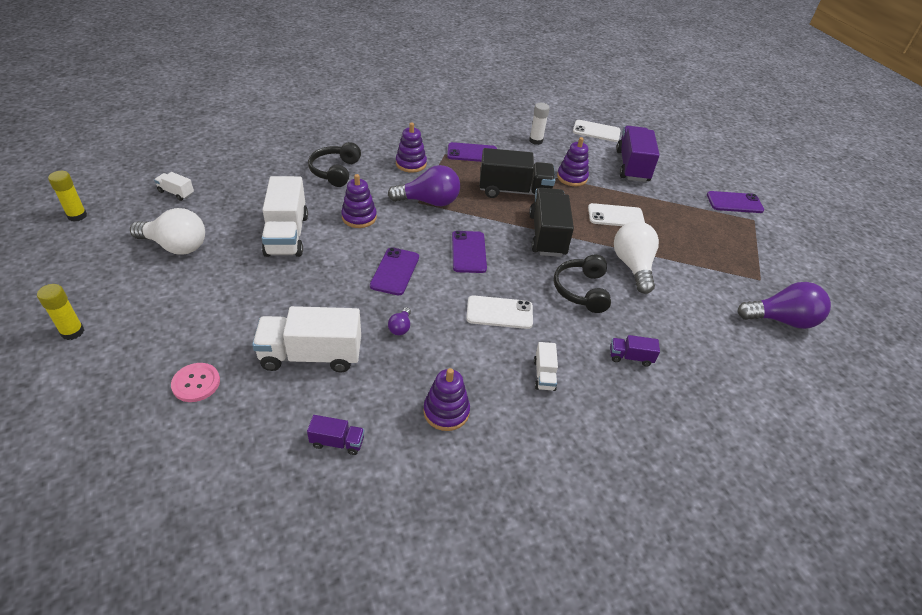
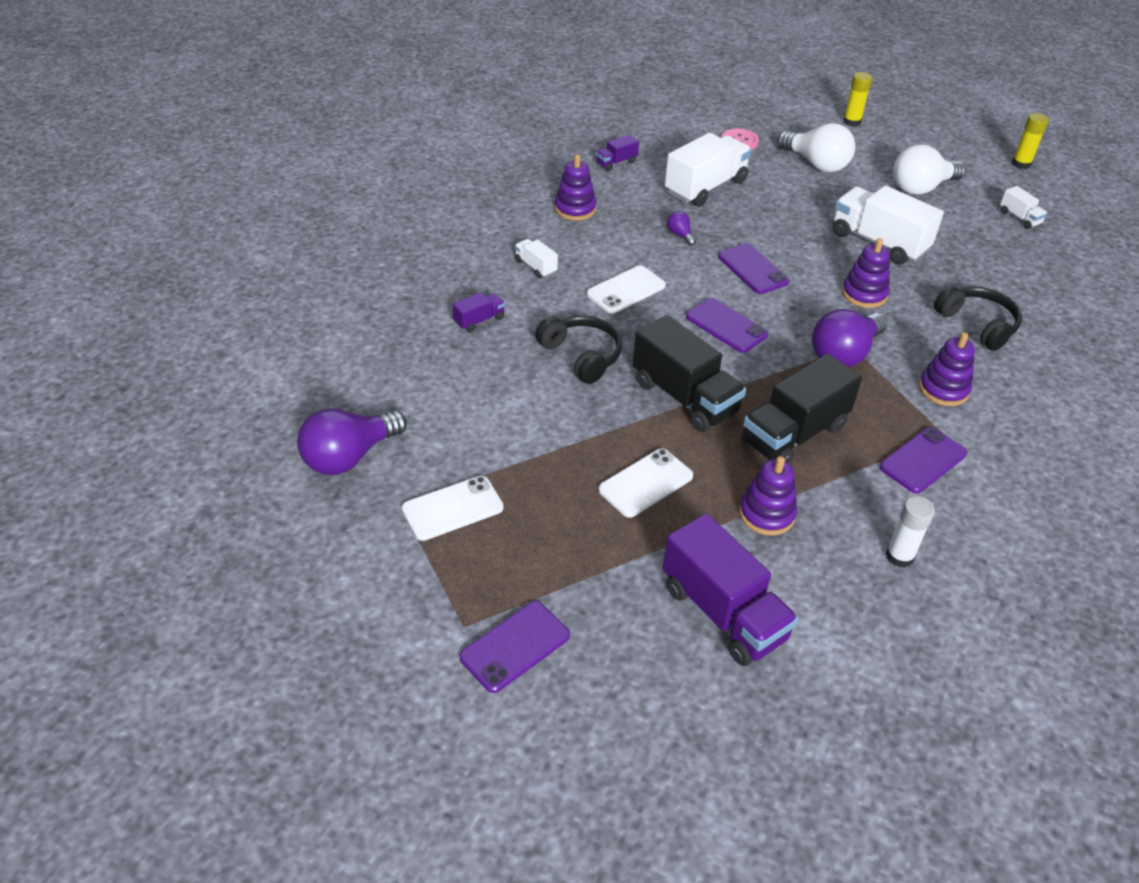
camera: 140 degrees right, 0 degrees up
(176, 193) = (1019, 218): white truck -> white truck turned 75 degrees clockwise
(596, 131) = (863, 666): white phone -> white phone (452, 508)
(632, 266) = (559, 419): white light bulb -> white light bulb (816, 164)

